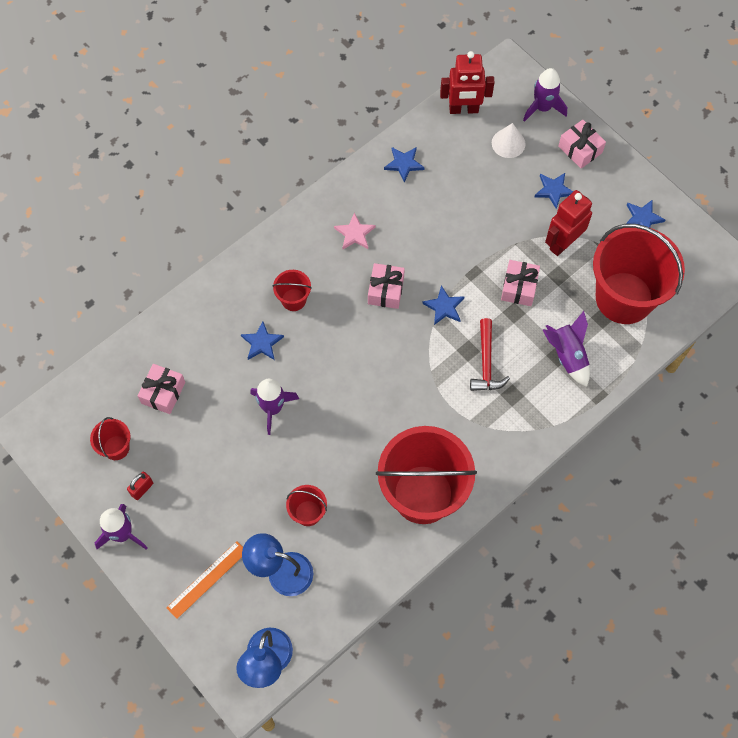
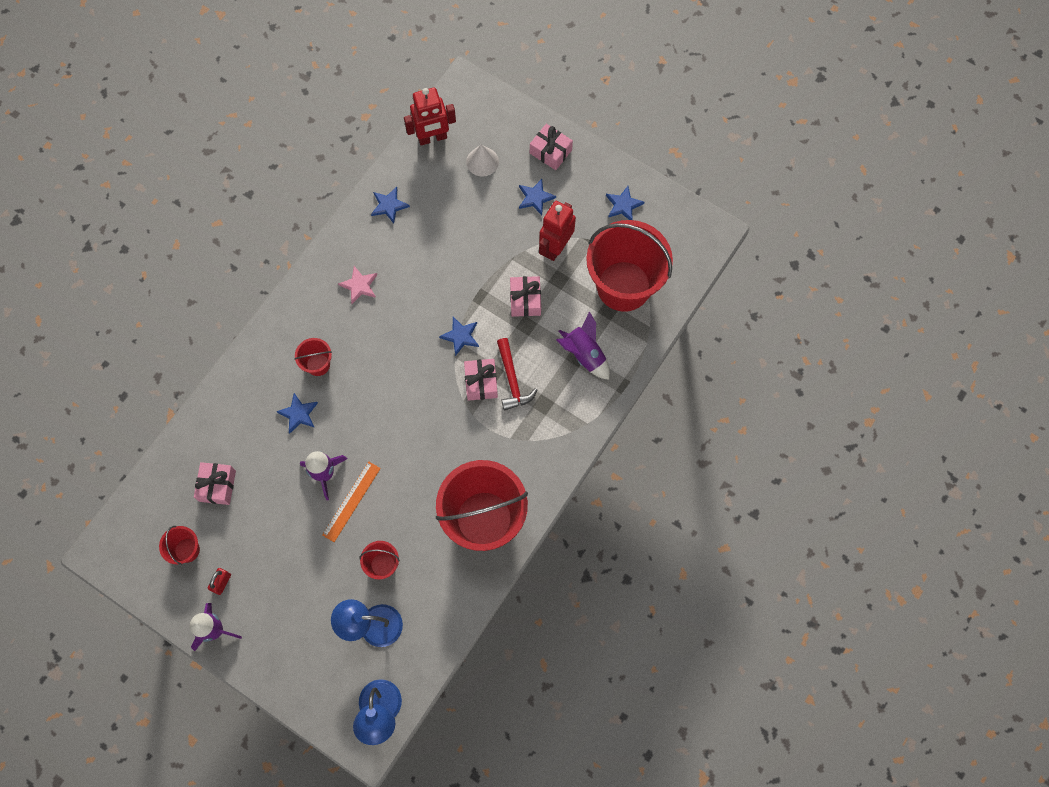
camera: 15 degrees left, 5 degrees up
(207, 579) = (305, 651): orange ruler -> orange ruler (351, 501)
(385, 290) = (402, 334): pink gift -> pink gift (481, 382)
(542, 108) = (506, 119): purple rocket -> none

